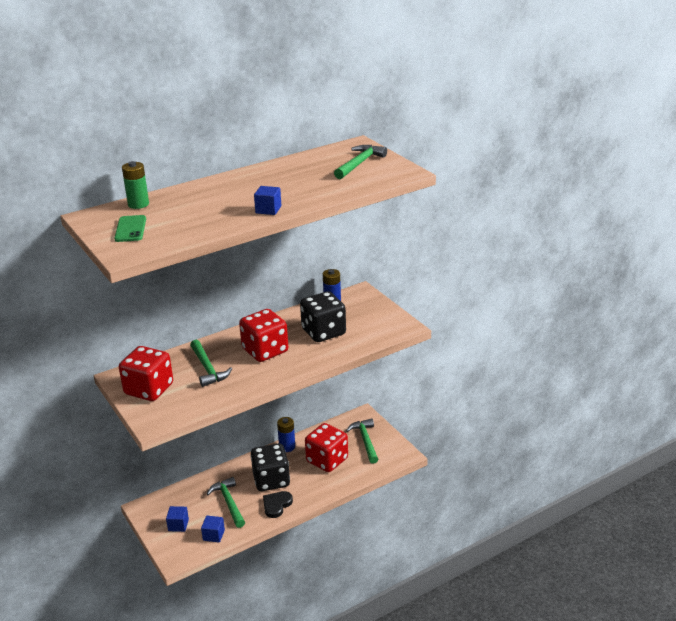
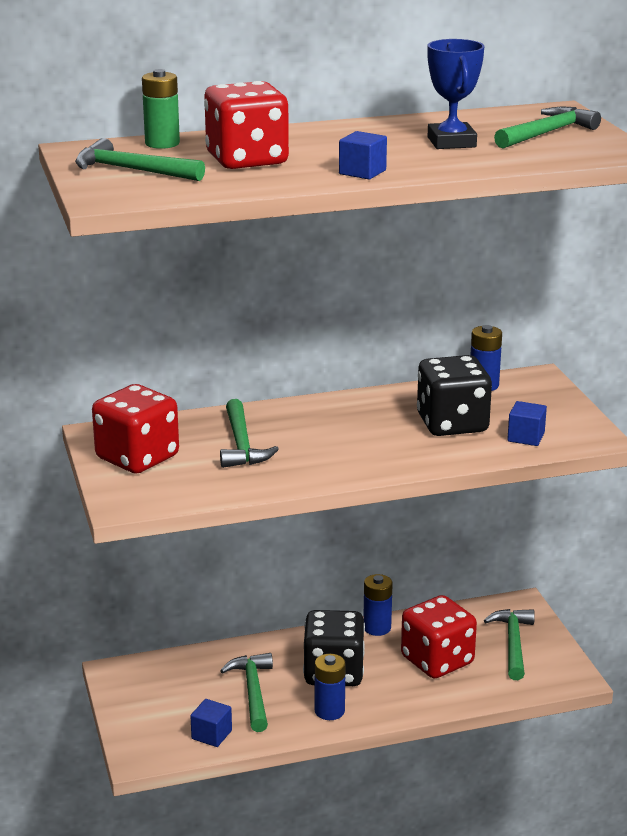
camera: 15 degrees right, 5 degrees down
(130, 229) = (132, 170): green phone -> green hammer
(178, 525) = (161, 708): blue cube -> blue cube (526, 437)
(265, 351) = (344, 435): red dice -> red dice (247, 160)
(276, 505) = (329, 711): black heart -> blue battery
(309, 178) = (451, 142): none -> blue trophy

